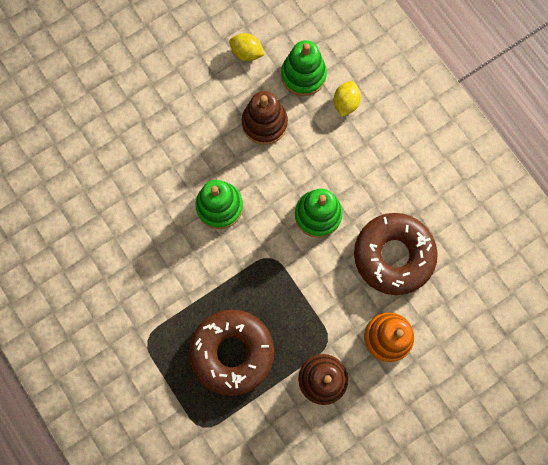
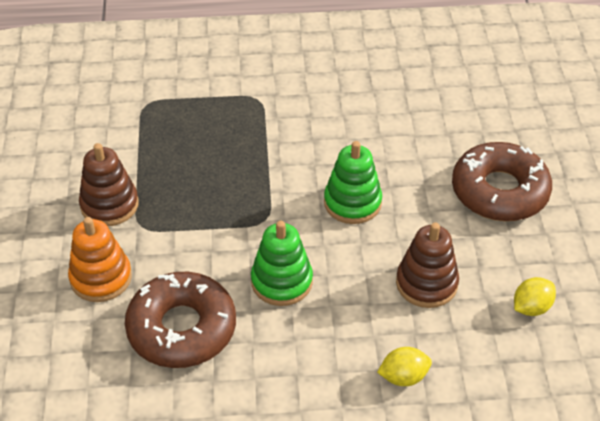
camera: 120 degrees right, 30 degrees down
(232, 352) = (194, 150): brown donut -> brown donut (499, 191)
(303, 75) = (468, 351): green stacking toy -> none
(345, 103) = (403, 377): yellow lemon -> yellow lemon turned 60 degrees counterclockwise

